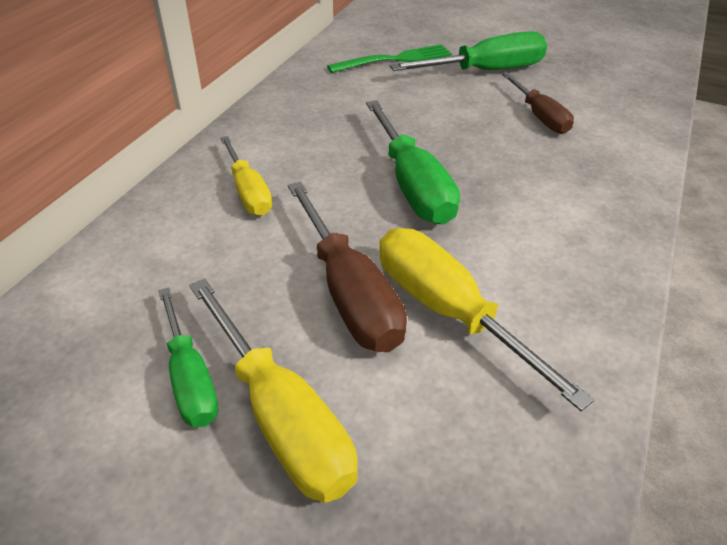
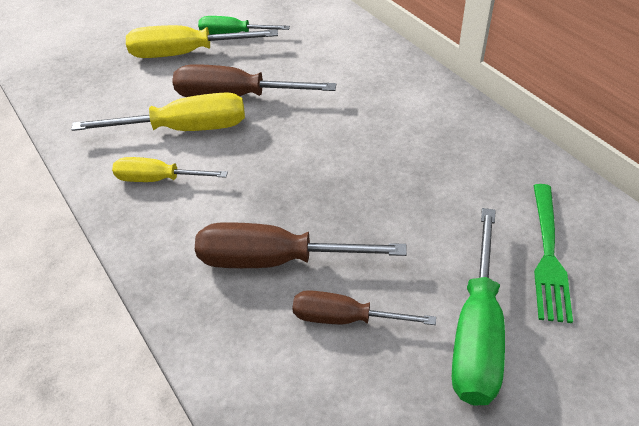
camera: 125 degrees right, 5 degrees up
(248, 192) = (365, 84): yellow screwdriver -> yellow screwdriver (158, 179)
(413, 186) = (308, 165): green screwdriver -> none
(536, 164) = (273, 259): none -> brown screwdriver

